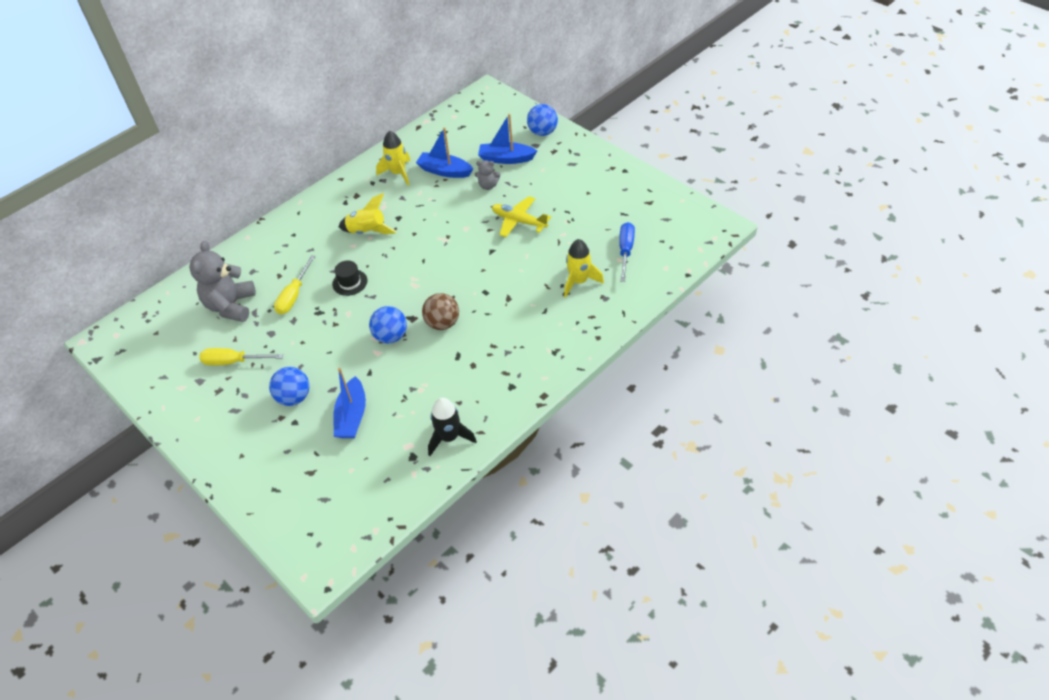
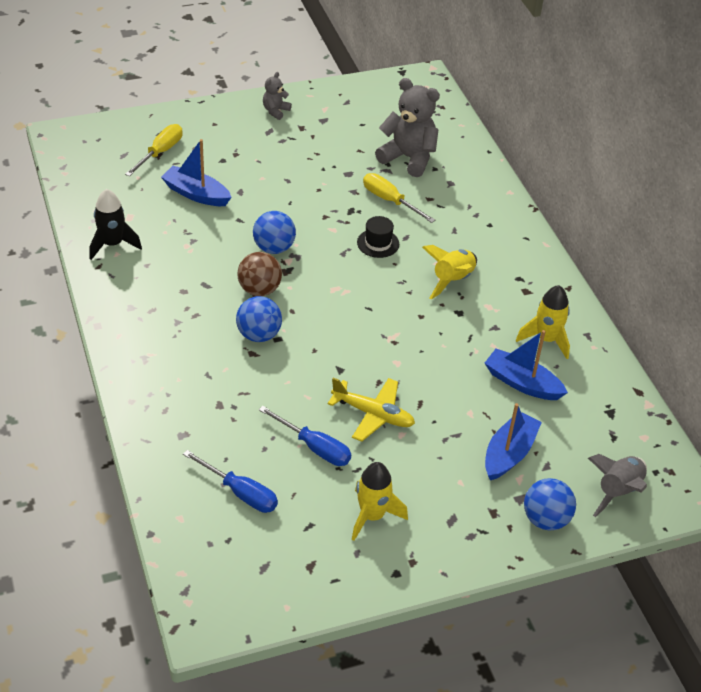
camera: 110 degrees right, 5 degrees down
(233, 362) = (329, 143): yellow screwdriver -> yellow screwdriver (160, 152)
(294, 397) = (252, 167): blue ball -> blue ball (259, 335)
(445, 171) = (522, 383): blue boat -> blue boat turned 105 degrees counterclockwise
(488, 186) = (463, 413): grey teddy bear -> grey teddy bear (275, 111)
(502, 114) = (618, 491): none -> grey rocket
(519, 221) = (373, 414): yellow plane -> yellow plane turned 60 degrees clockwise
(565, 235) = (314, 447): none -> blue screwdriver
(579, 281) = (226, 424): yellow rocket -> yellow rocket (372, 516)

